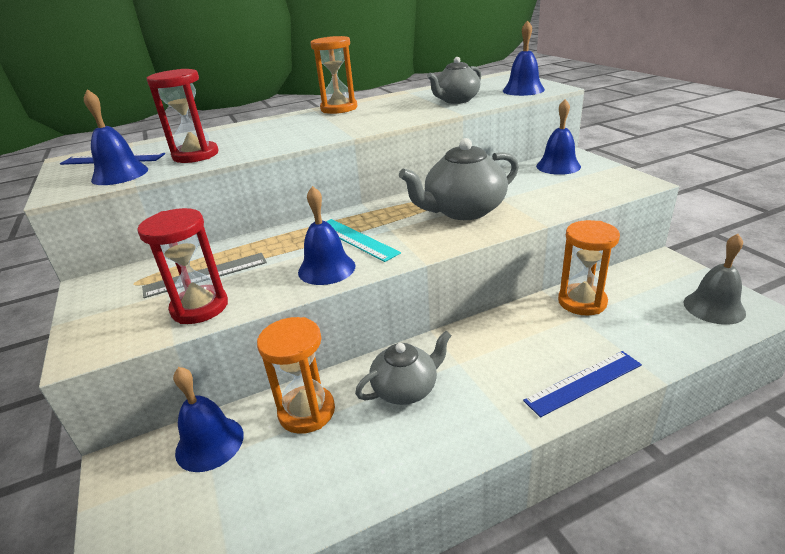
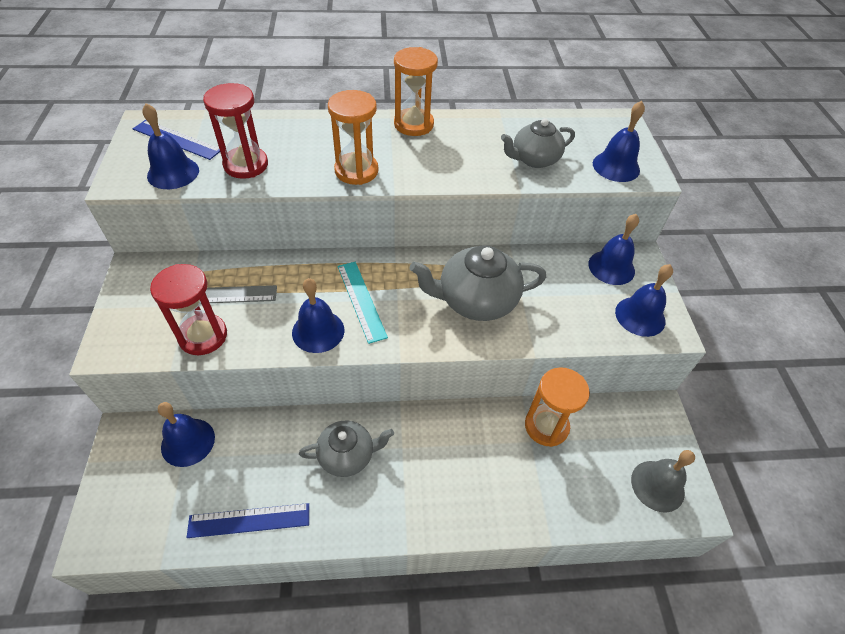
camera: 15 degrees right, 20 degrees up
(307, 411) = (265, 443): orange hourglass -> orange hourglass (356, 171)
(583, 382) = (486, 513): blue ruler -> blue ruler (249, 520)
(608, 182) = (640, 316): none -> blue bell

